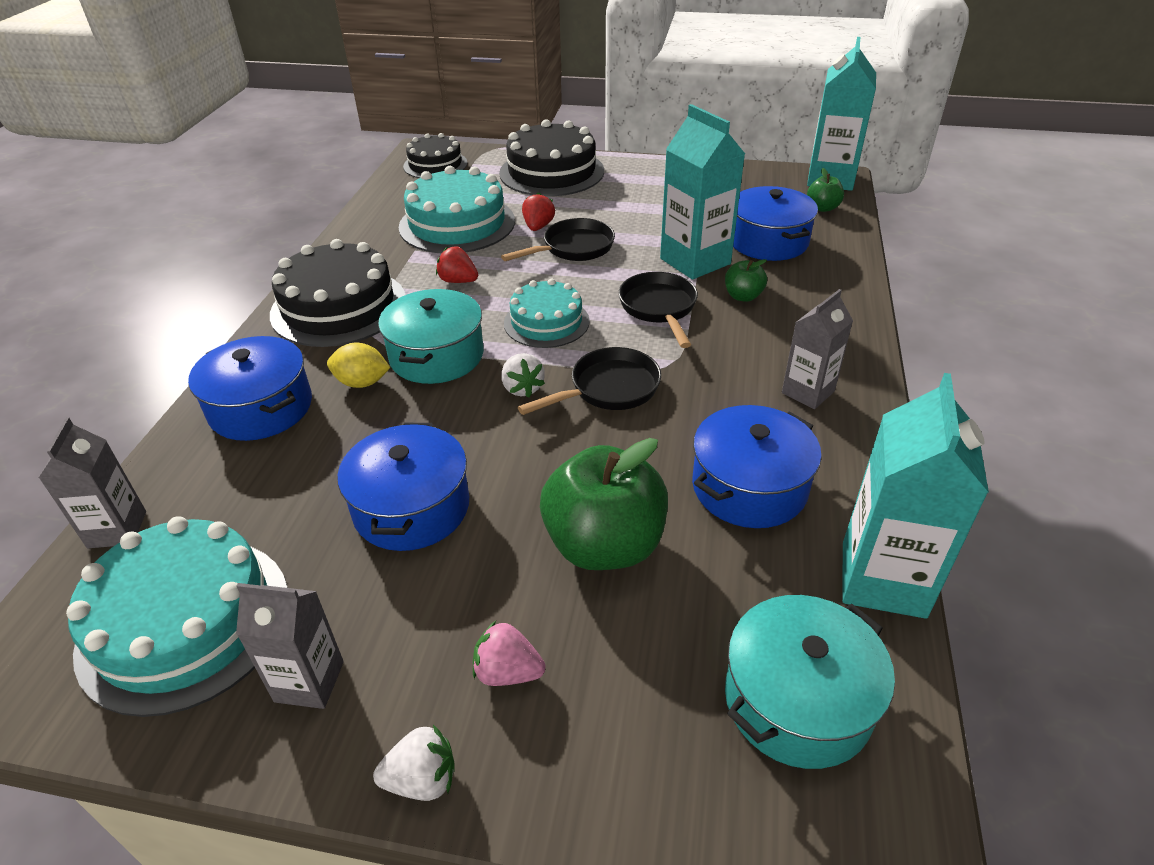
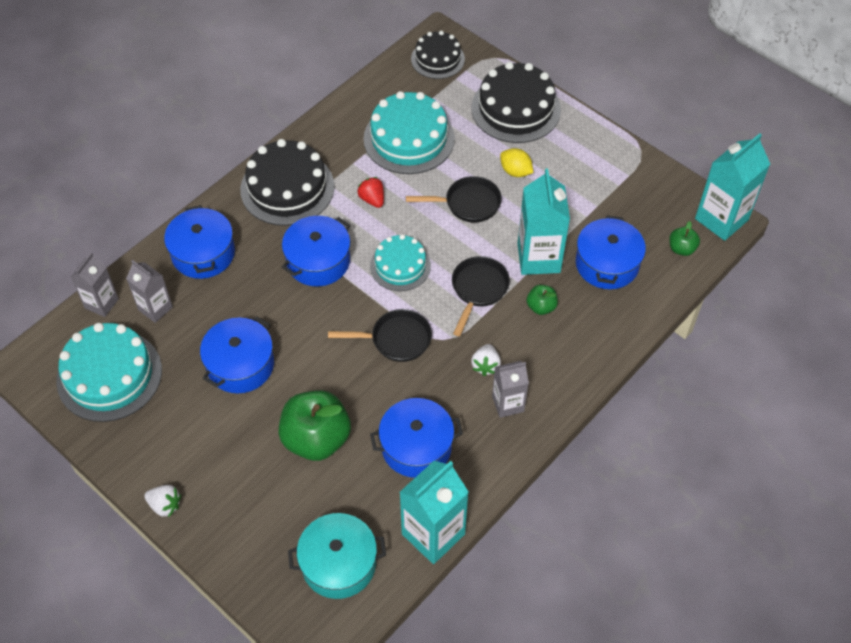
camera: 30 degrees right, 15 degrees up
(309, 681) = (145, 435): grey carton -> grey carton (155, 308)
(362, 382) = (265, 262): yellow lemon -> yellow lemon (515, 171)
(436, 355) = (318, 261): turquoise pot -> blue pot
(507, 672) = (227, 479): pink strawberry -> none
(522, 388) = (349, 313): white strawberry -> white strawberry (485, 365)
(538, 227) = (461, 169): red strawberry -> none

